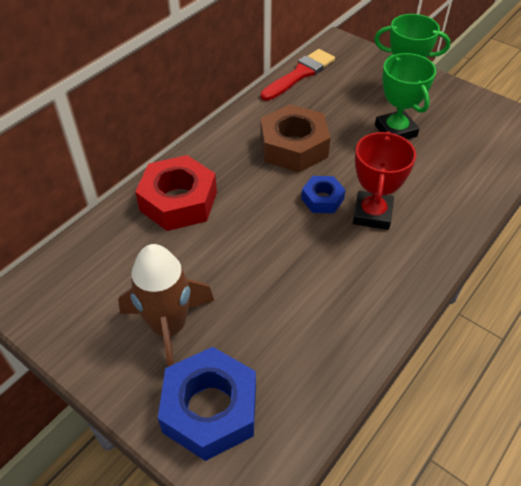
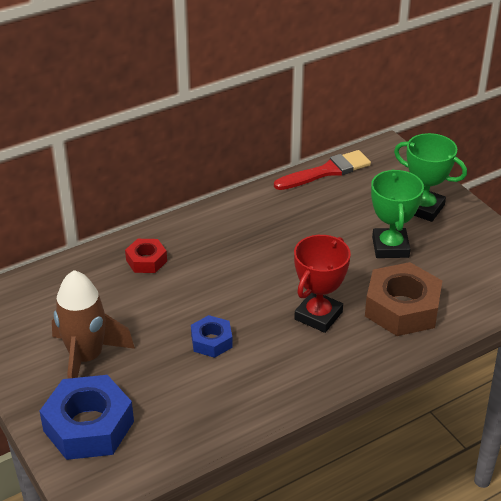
camera: 20 degrees right, 10 degrees down
(178, 201) = (146, 260): red nut -> red nut, size x0.54
(293, 147) = (279, 238): brown nut -> brown nut (402, 308)
(322, 199) = (279, 291): blue nut -> blue nut (211, 341)

